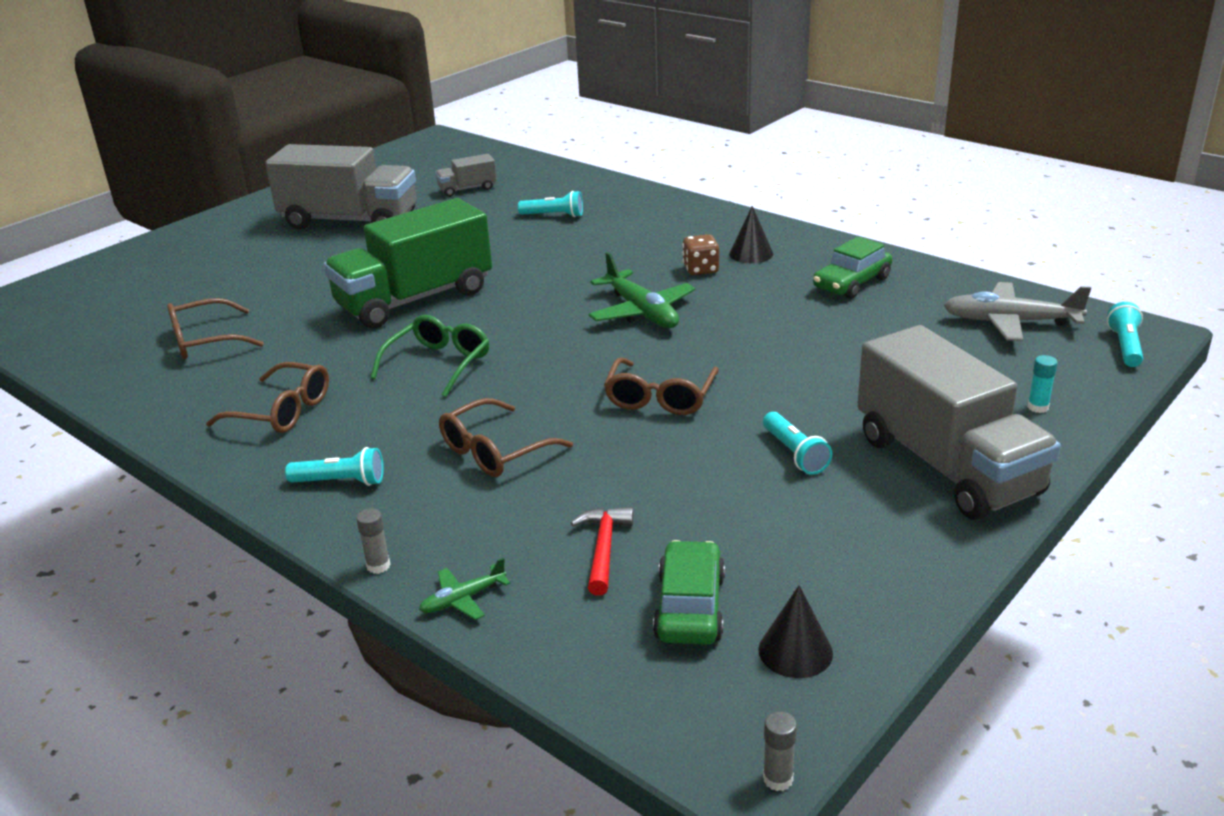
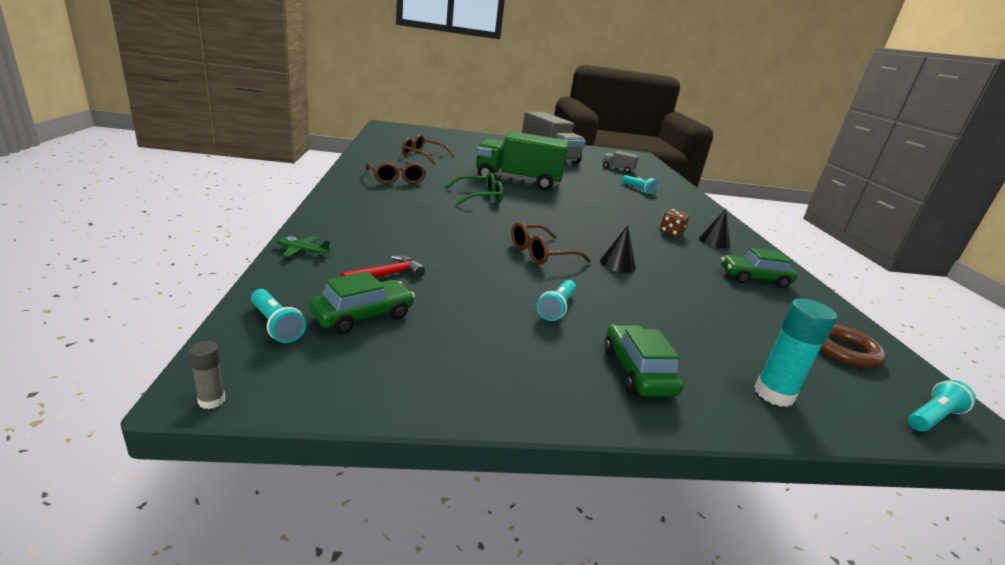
camera: 40 degrees right, 5 degrees down
(340, 481) = (362, 202): turquoise flashlight -> turquoise flashlight (276, 325)
(378, 566) = (308, 226): grey glue stick -> none
(495, 451) = (431, 226): brown glasses -> none
(641, 311) = (605, 228): green plane -> none
(795, 651) = (357, 367): black cone -> black cone (617, 264)
(947, 465) = (637, 371): grey truck -> green car
(1011, 322) = (843, 350): grey plane -> brown ring
(1038, 407) = (773, 394): turquoise glue stick -> turquoise glue stick, size x1.97

